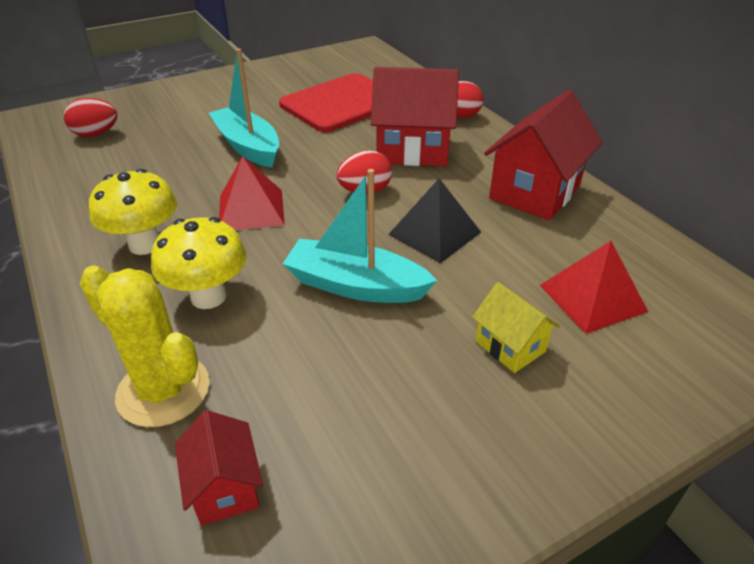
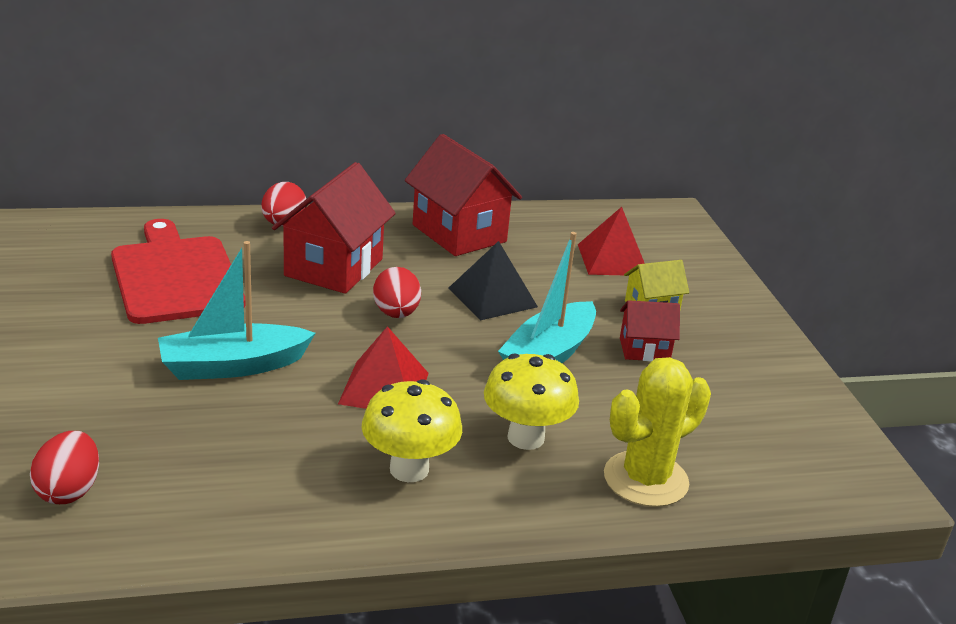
camera: 75 degrees left, 10 degrees down
(225, 487) = (754, 460): red house -> red house (644, 349)

